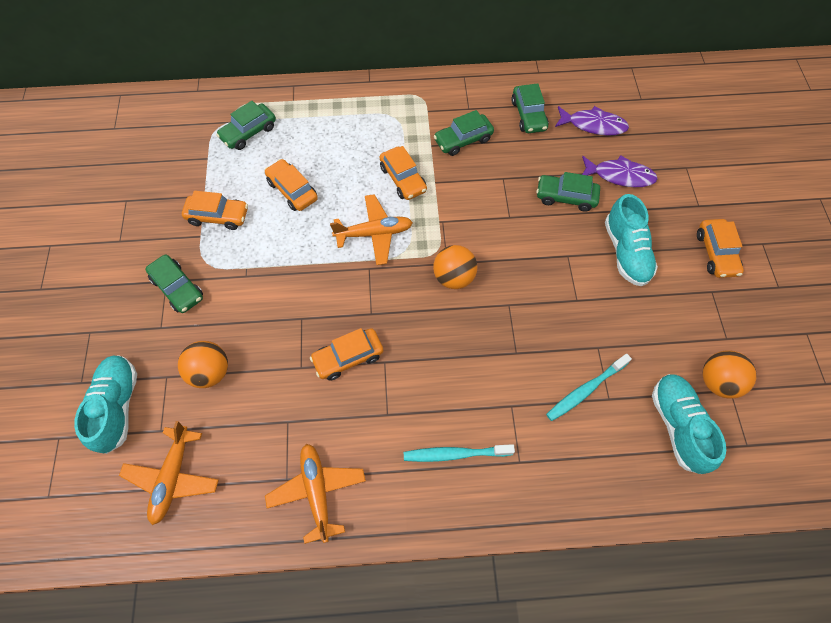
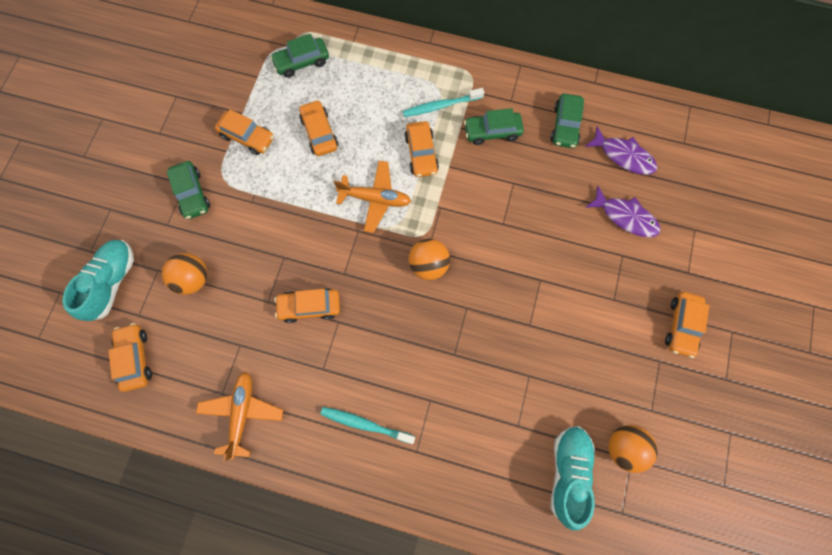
camera: 20 degrees right, 10 degrees up
(173, 477) = (135, 358): orange plane -> orange car
(566, 197) = (564, 221): green car -> none
(585, 390) = (500, 410): turquoise toothbrush -> turquoise toothbrush (441, 106)
(626, 252) = (596, 295): turquoise shoe -> none

